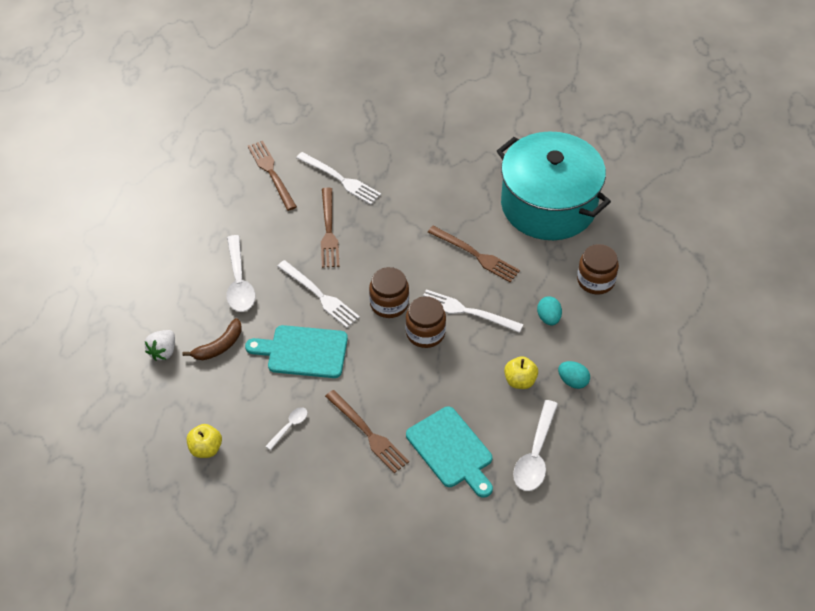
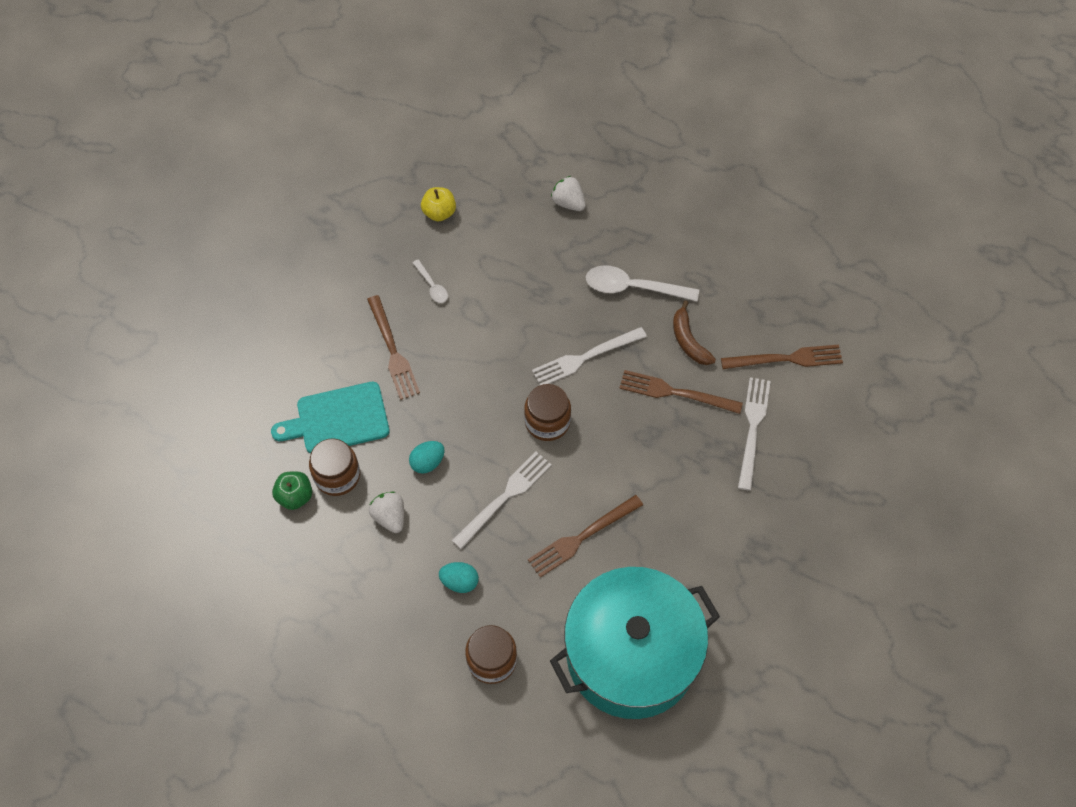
camera: 110 degrees right, 10 degrees up
(219, 346) = (555, 250): brown banana -> brown banana (688, 340)
(303, 351) = (517, 322): turquoise cutting board -> none
(340, 179) = (753, 428): white fork -> white fork turned 135 degrees clockwise
(368, 433) = (393, 351): brown fork -> brown fork turned 90 degrees counterclockwise
(425, 333) = (493, 444): brown jar -> brown jar (337, 475)
(520, 381) = (390, 517): yellow apple -> white strawberry
(535, 454) = (295, 496): white spoon -> green apple
(573, 381) = (365, 572): turquoise egg -> turquoise egg (427, 462)

